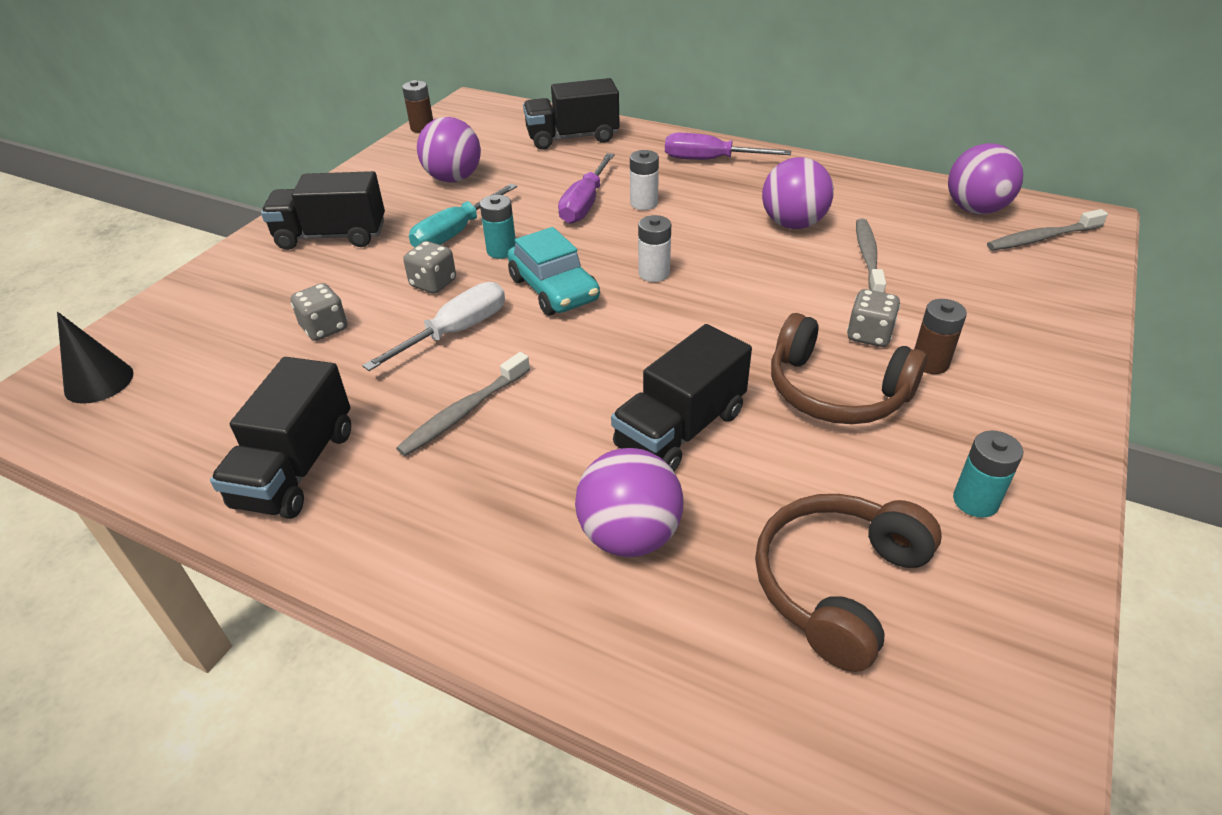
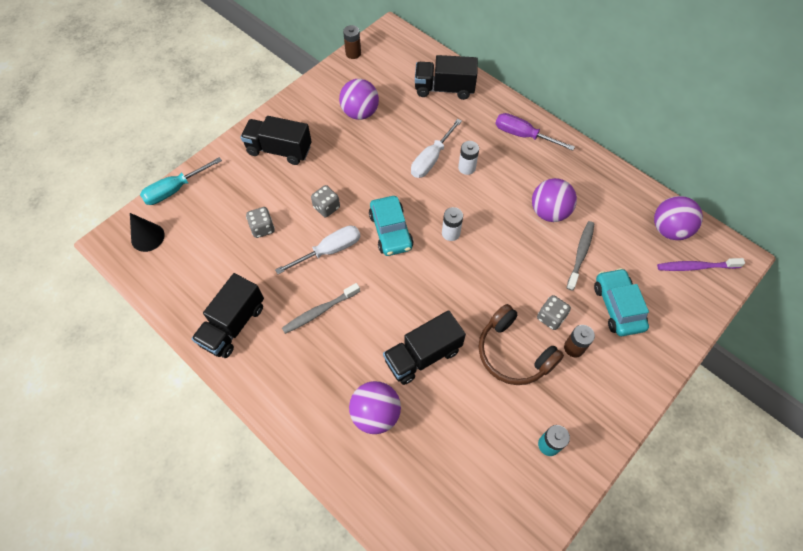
camera: 15 degrees right, 20 degrees up
(456, 233) = (349, 166): turquoise screwdriver -> turquoise screwdriver (175, 189)
(501, 251) = (371, 189): turquoise battery -> none
(585, 204) = (431, 159): purple screwdriver -> white screwdriver
(838, 584) = (460, 470): brown headphones -> none
(963, 301) = (617, 306): none -> turquoise car
(1041, 238) = (696, 267): grey toothbrush -> purple toothbrush

